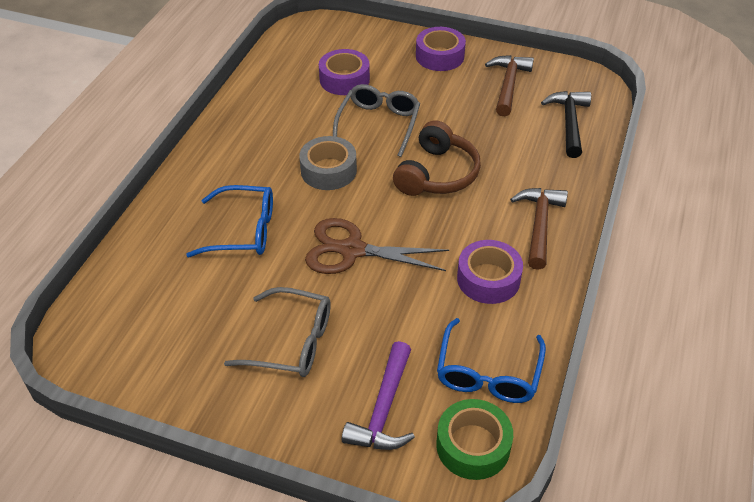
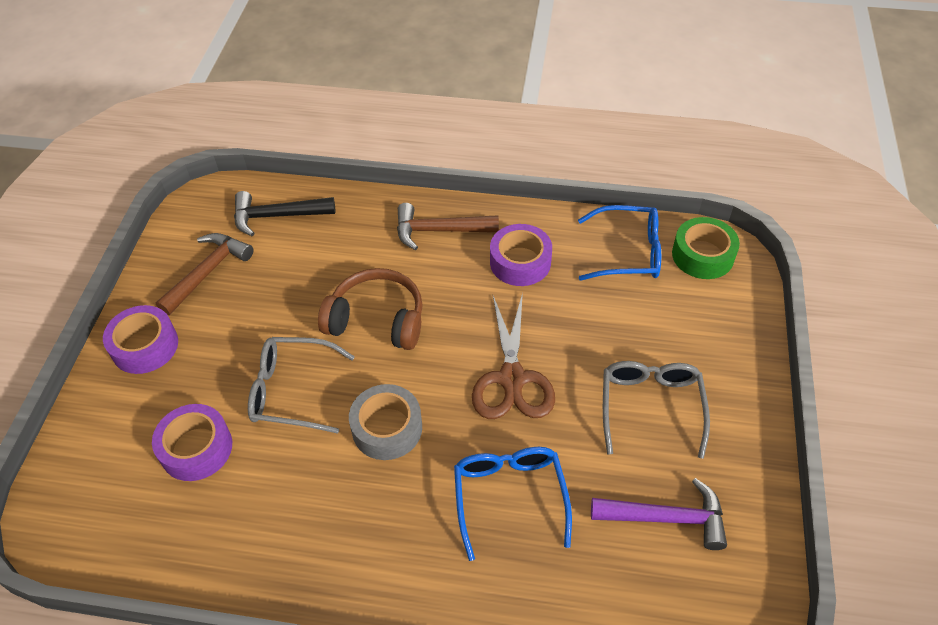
camera: 100 degrees left, 5 degrees up
(384, 410) = (695, 319): purple hammer -> purple hammer (667, 518)
(508, 84) = (208, 272): brown hammer -> brown hammer turned 120 degrees clockwise

